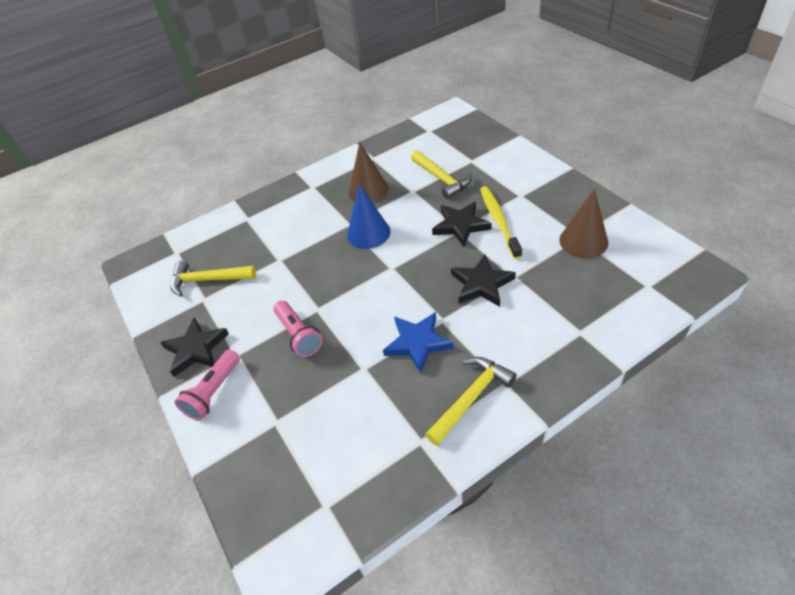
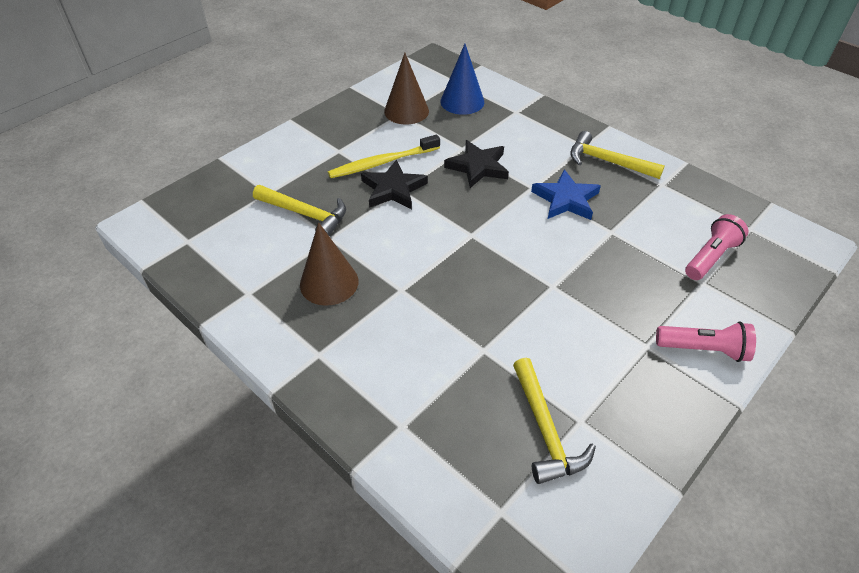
camera: 110 degrees left, 0 degrees up
(196, 349) = (660, 393): black star -> none
(299, 335) = (595, 293): pink flashlight -> pink flashlight (710, 257)
(368, 233) = (416, 265): blue cone -> blue cone (462, 101)
(441, 179) = (305, 214): yellow hammer -> yellow hammer turned 75 degrees clockwise

